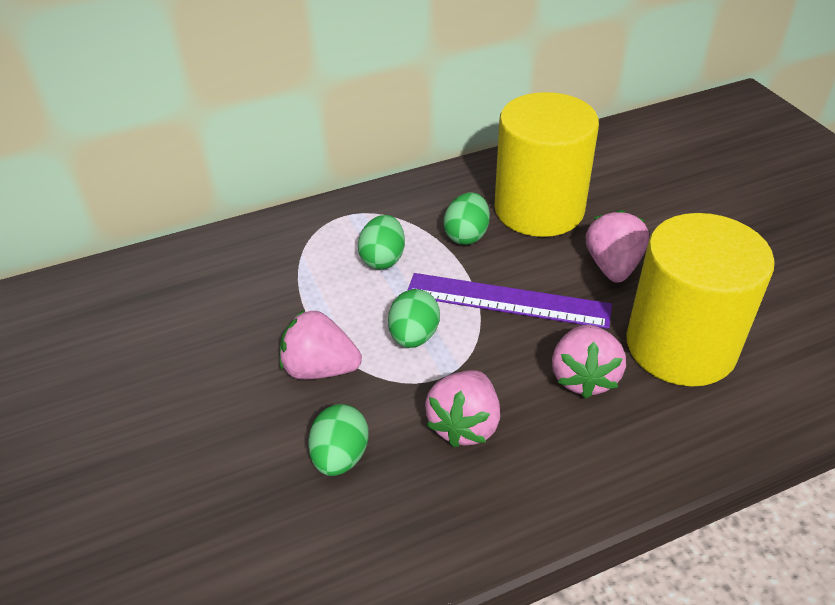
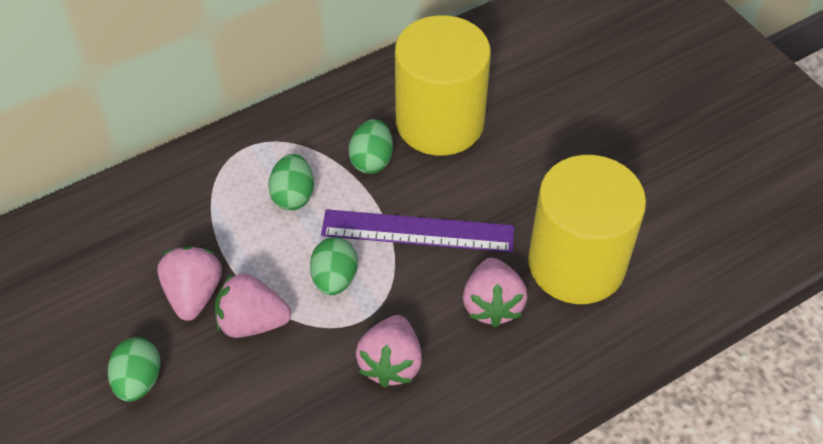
camera: 10 degrees left, 10 degrees up
(340, 456) = (285, 406): green egg -> green egg (139, 380)
(612, 266) = (513, 183): pink strawberry -> pink strawberry (194, 294)

